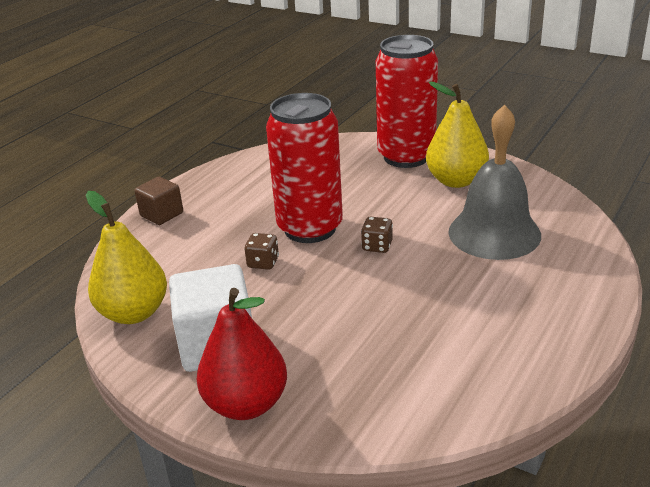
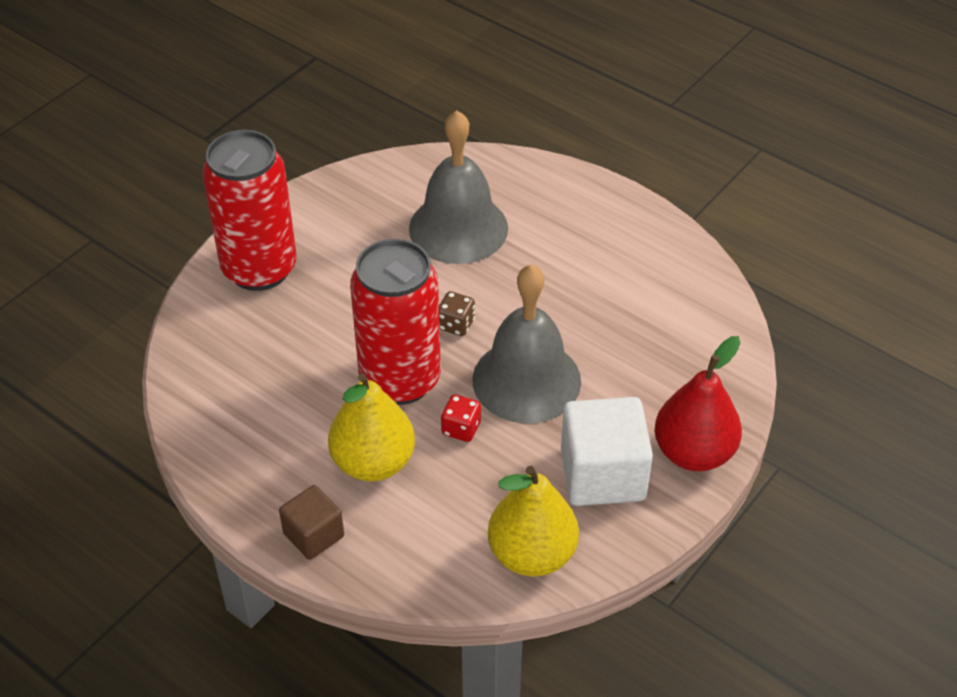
camera: 85 degrees left, 15 degrees up
(263, 263) = (461, 428): brown dice -> red dice
(322, 290) = (526, 380): none -> grey bell
(456, 181) = (338, 235): yellow pear -> yellow pear (373, 462)

